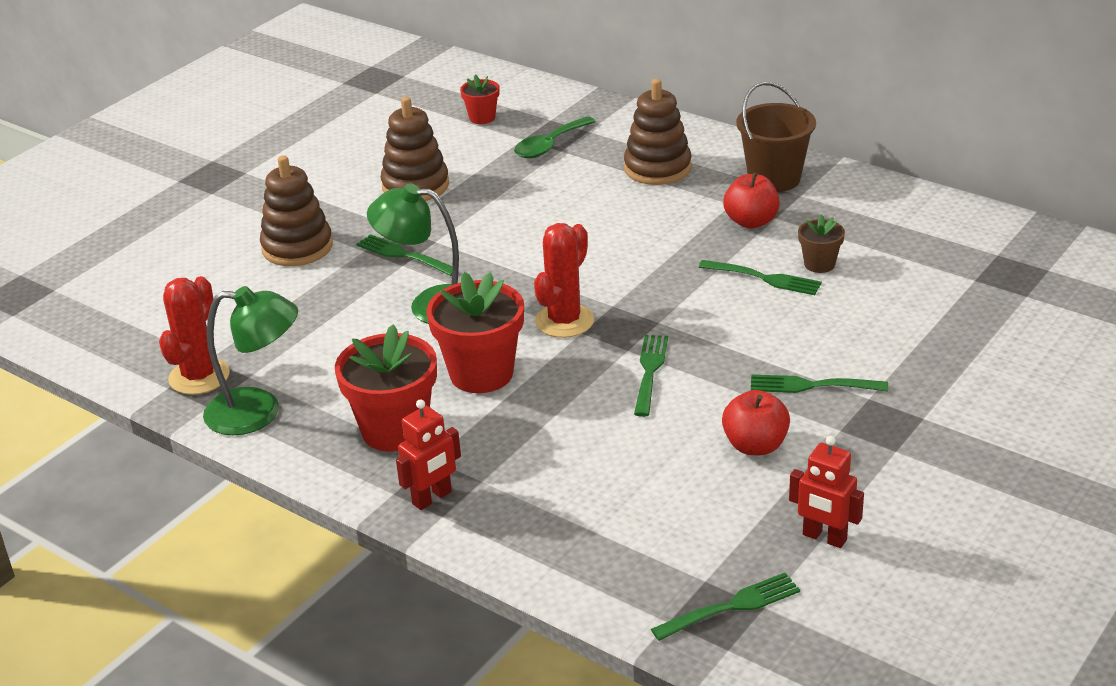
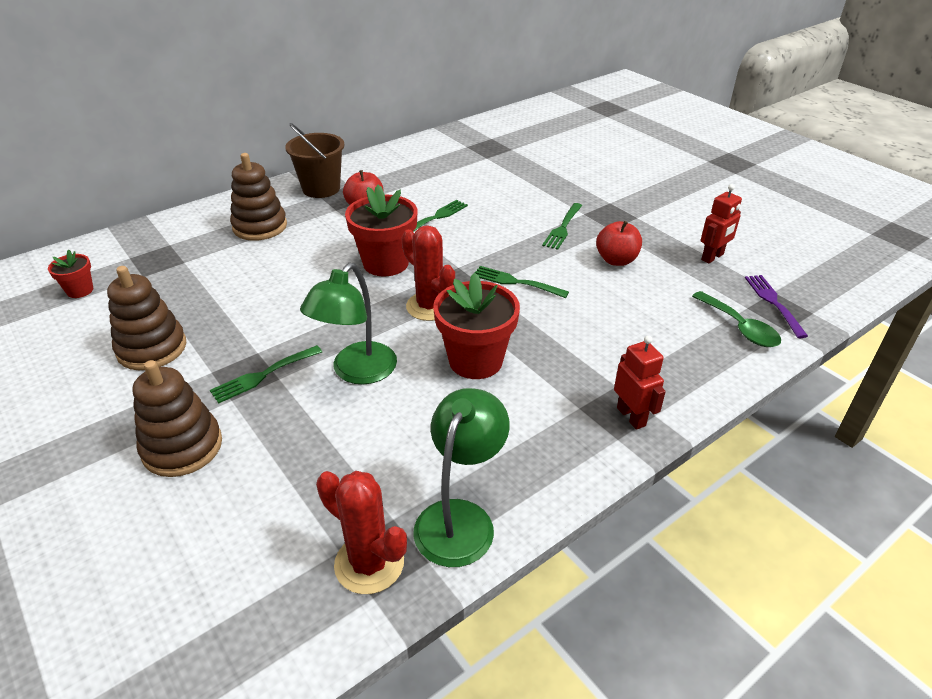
camera: 75 degrees left, 5 degrees up
(395, 430) = (531, 424): red flower pot -> red flower pot (386, 263)
(549, 145) = (170, 265): green spoon -> green spoon (740, 327)
(731, 607) = (773, 303): green fork -> purple fork
(819, 264) = (435, 196): brown flower pot -> none

